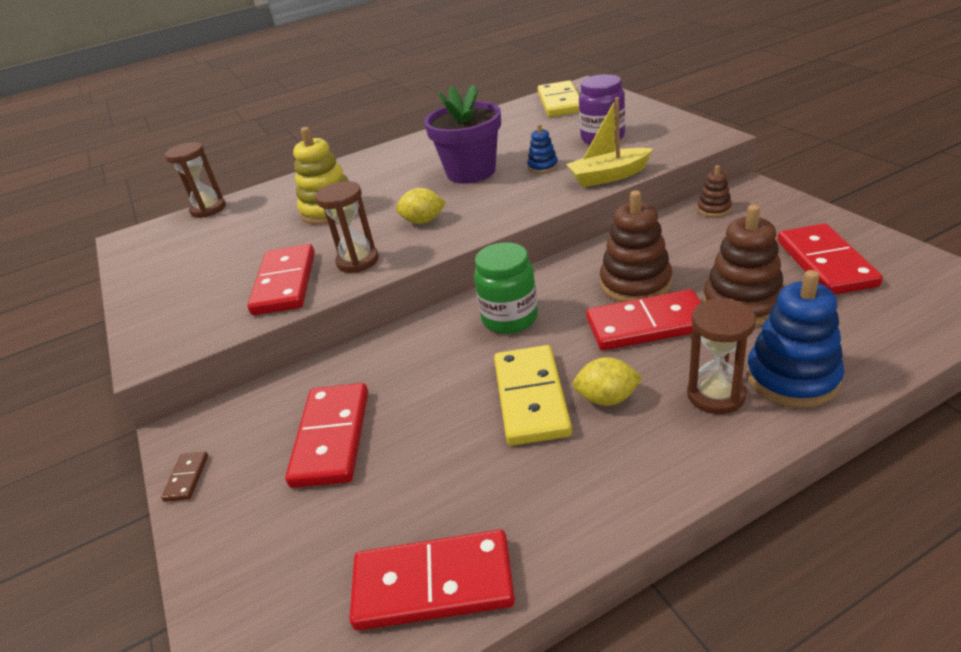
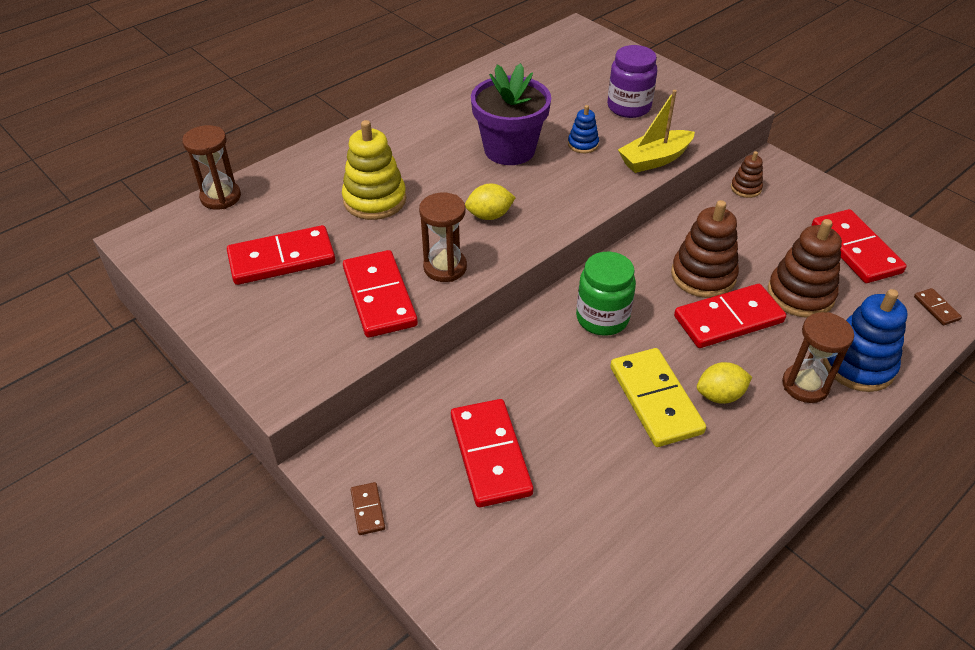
camera: 20 degrees left, 10 degrees up
(433, 584) = (645, 573): red domino -> red domino (282, 259)
(560, 102) = (563, 53): yellow domino -> none
(916, 323) = (936, 308): none -> brown domino

